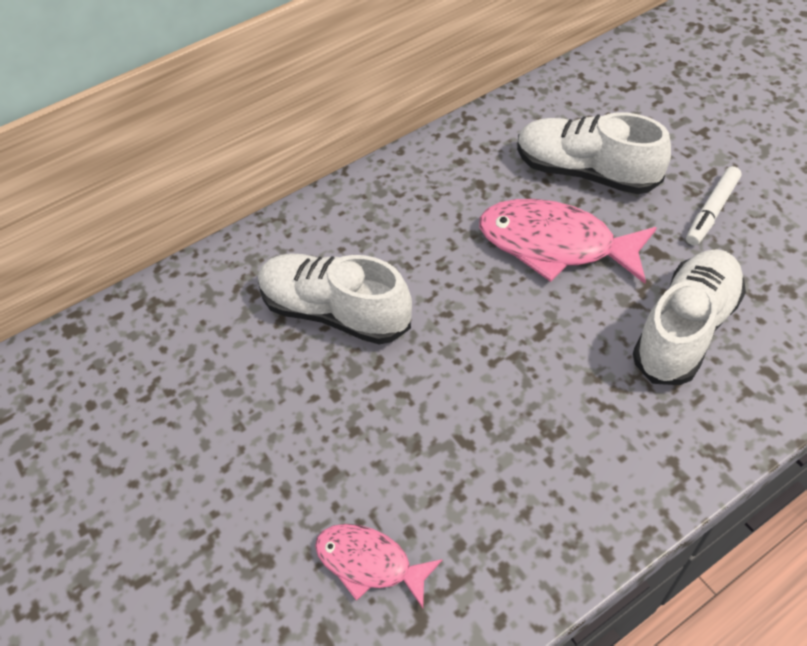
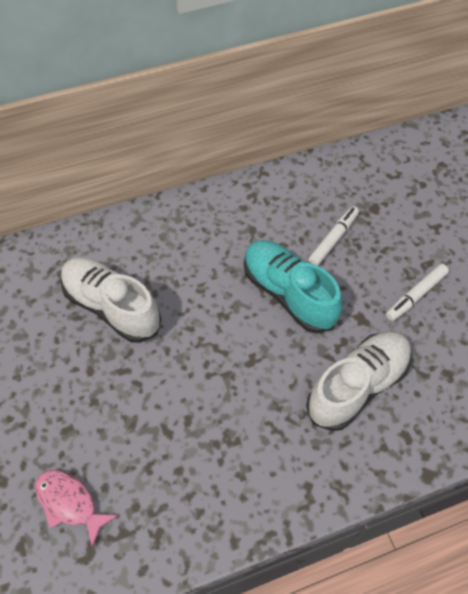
camera: 10 degrees right, 5 degrees up
(555, 245) = (288, 293): pink fish -> turquoise shoe
(585, 172) = (333, 239): white shoe -> white marker

